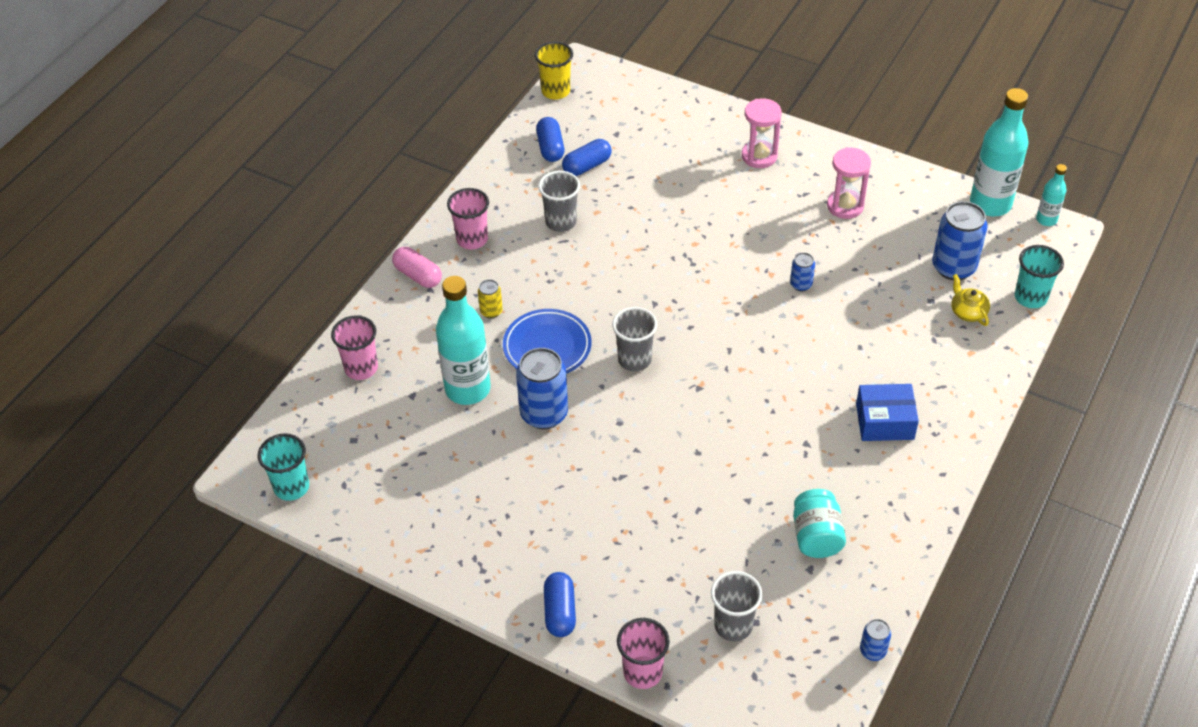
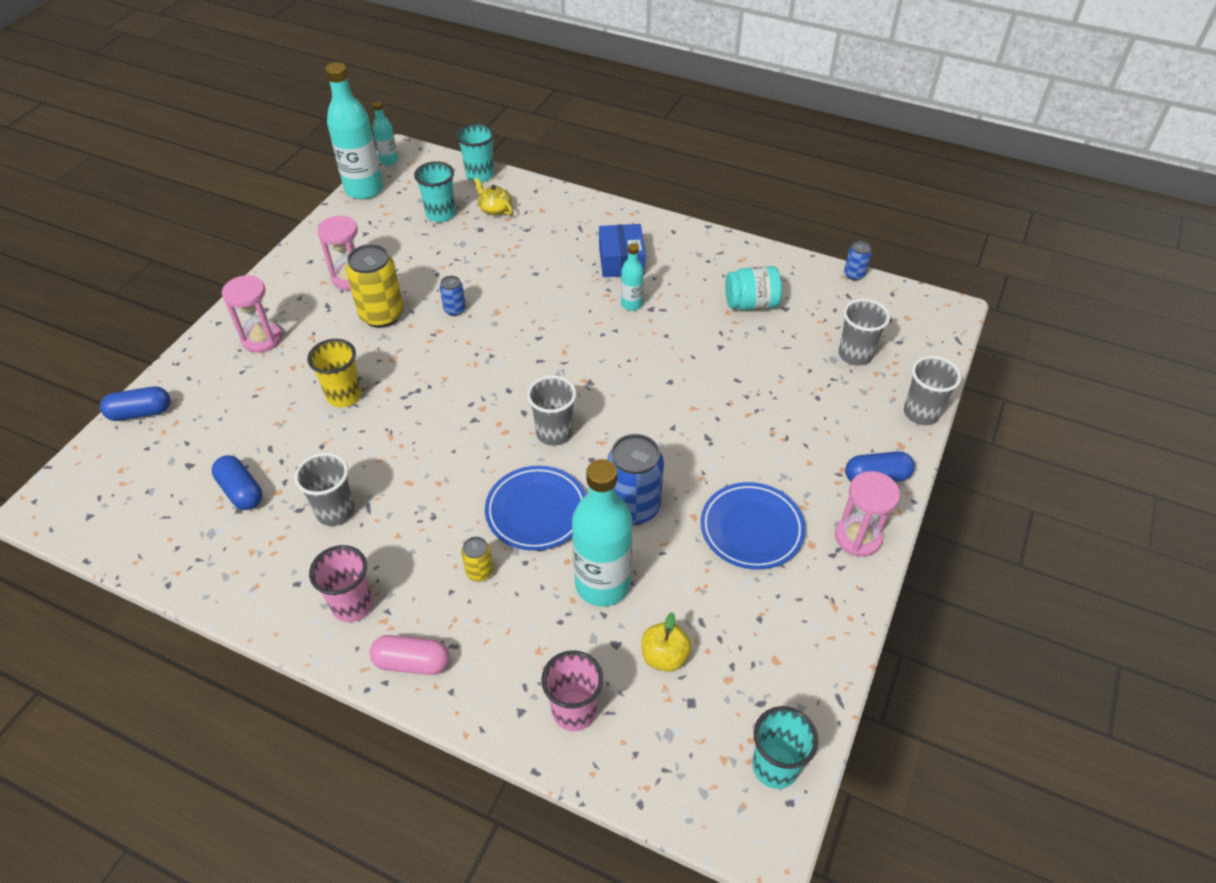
camera: 95 degrees left, 0 degrees up
(395, 426) = (664, 656): none -> yellow apple
(418, 275) = (412, 662): pink capsule -> pink capsule turned 60 degrees clockwise
(490, 582) = (858, 537): none -> pink hourglass
(510, 499) = (751, 529): none -> blue plate
(550, 148) = (197, 531): blue capsule -> blue capsule (140, 412)
(555, 91) = (85, 533): yellow cup -> yellow cup (344, 396)
(642, 672) = (921, 413): pink cup -> grey cup
(792, 232) = (382, 315): none -> yellow can
(812, 427) = (631, 304): none -> turquoise bottle
(953, 267) = (440, 214): blue can -> turquoise cup
(968, 312) = (495, 209): yellow teapot -> yellow teapot turned 75 degrees clockwise

